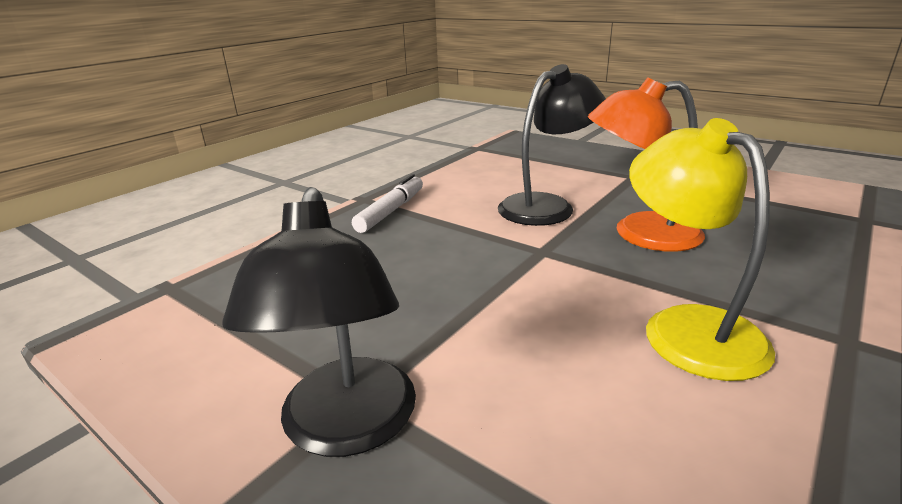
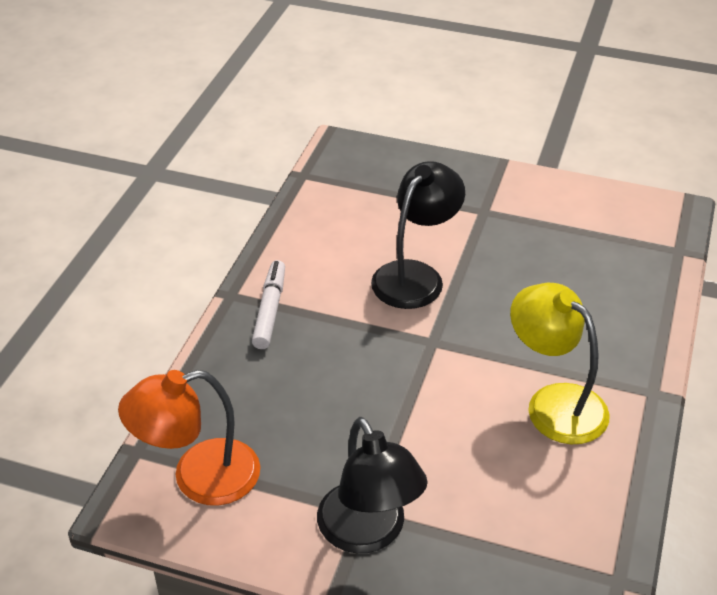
camera: 20 degrees left, 15 degrees up
(640, 234) = (505, 303): orange lamp -> orange lamp (199, 477)

